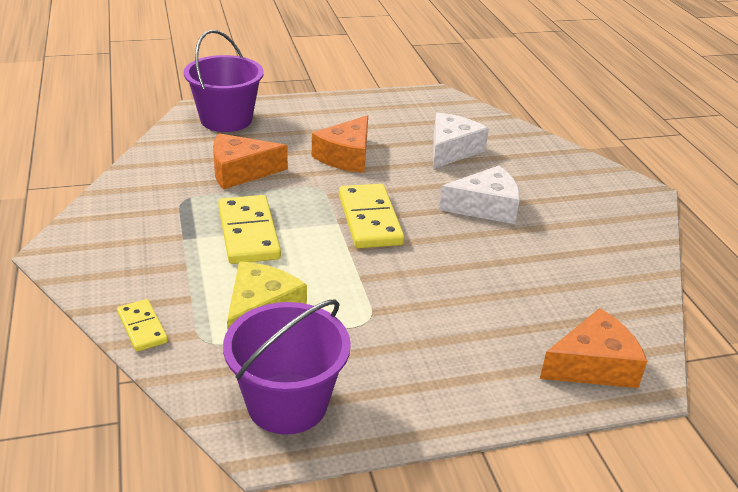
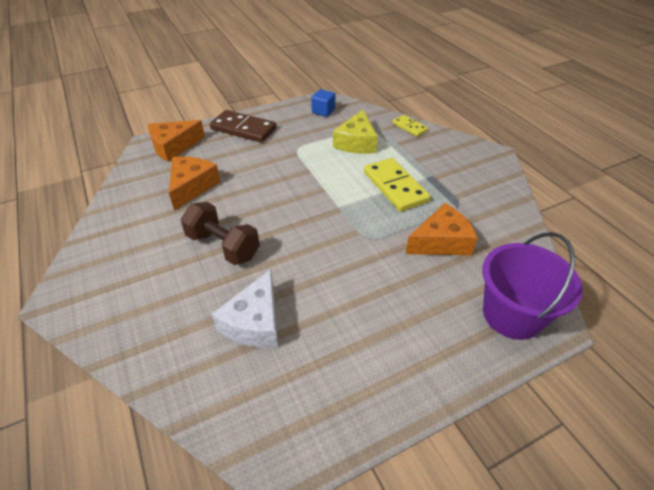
camera: 170 degrees right, 10 degrees up
(287, 403) = (323, 111): purple bucket -> blue cube
(346, 156) = (361, 284): orange cheese -> orange cheese (192, 187)
(370, 219) = (316, 214): yellow domino -> none
(464, 384) = (243, 129): none -> brown domino
(485, 207) = (223, 246): white cheese -> brown dumbbell

